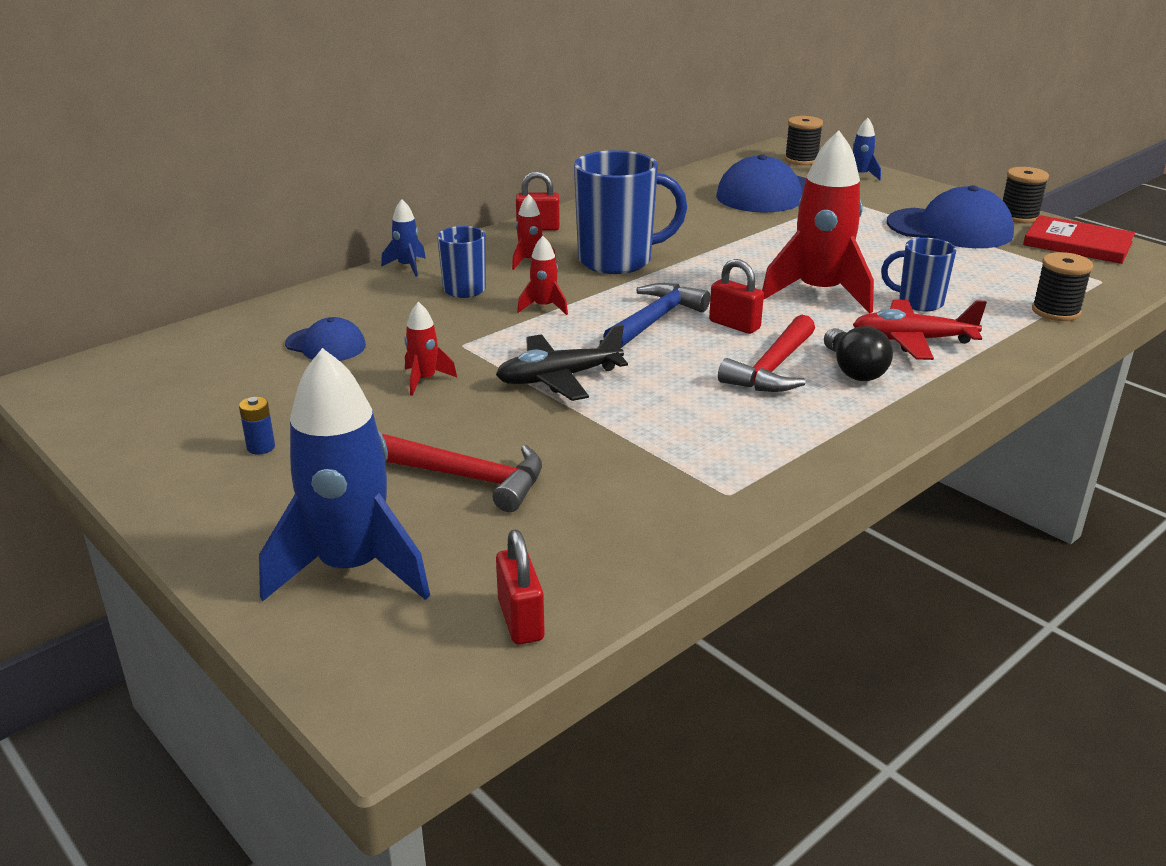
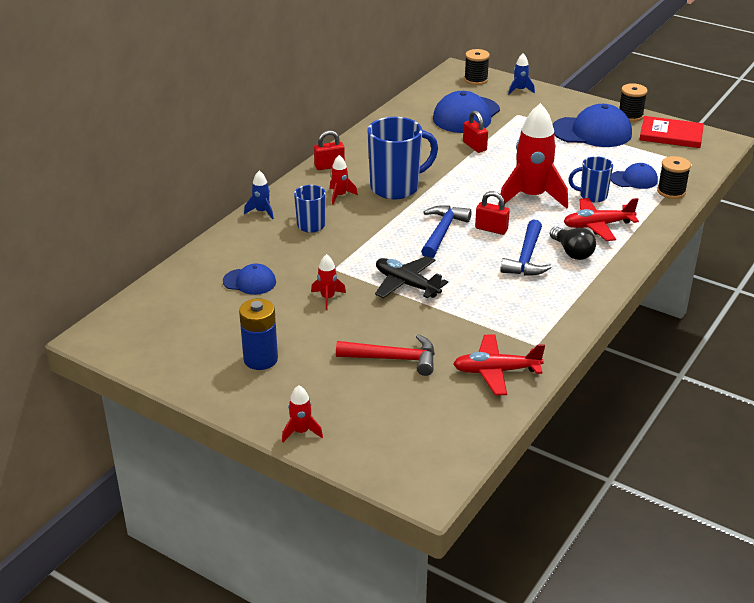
camera: 15 degrees left, 5 degrees up
(261, 447) = (260, 359): blue battery -> blue battery, size x2.08
(352, 568) = (362, 422): blue rocket -> none
(521, 620) = (465, 434): red padlock -> red padlock (474, 146)
(544, 307) = (369, 232): red rocket -> red rocket (301, 432)
(558, 378) = (407, 284): black plane -> black plane turned 75 degrees clockwise
(634, 525) = (496, 371): none -> red plane
(772, 368) = (526, 258): red hammer -> blue hammer
(997, 290) = (634, 179): none -> blue cap

